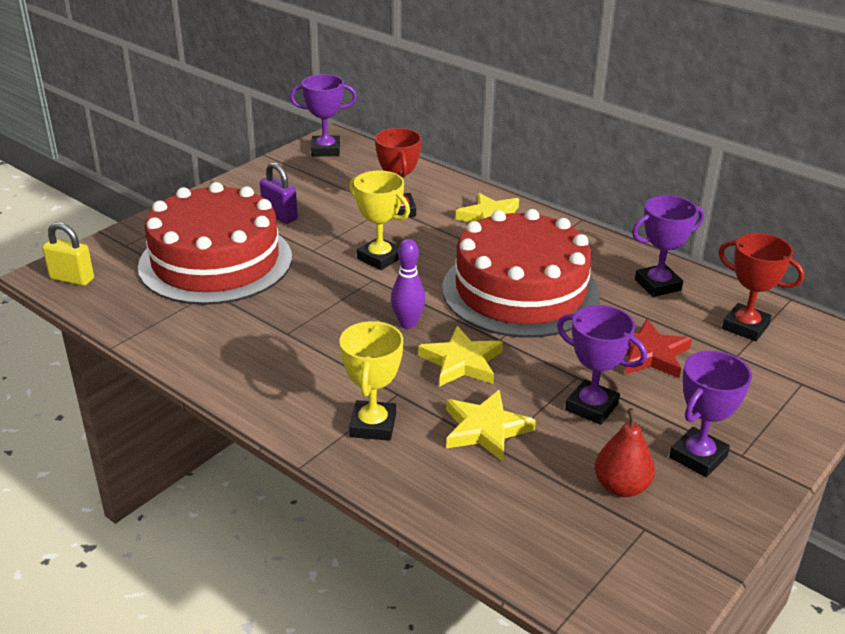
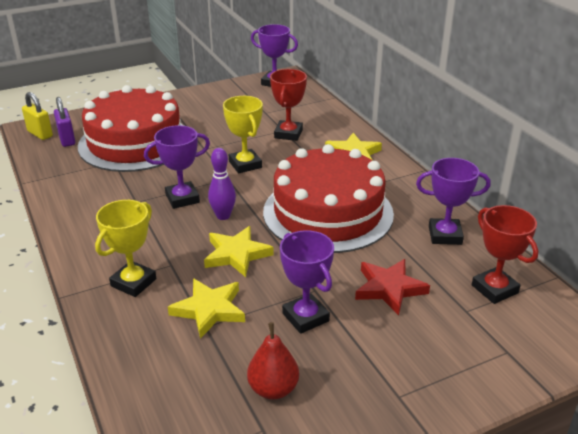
camera: 25 degrees right, 0 degrees up
(279, 216) = (203, 121): purple padlock -> purple padlock (67, 140)
(698, 457) = (358, 385): purple trophy -> purple trophy (182, 198)

